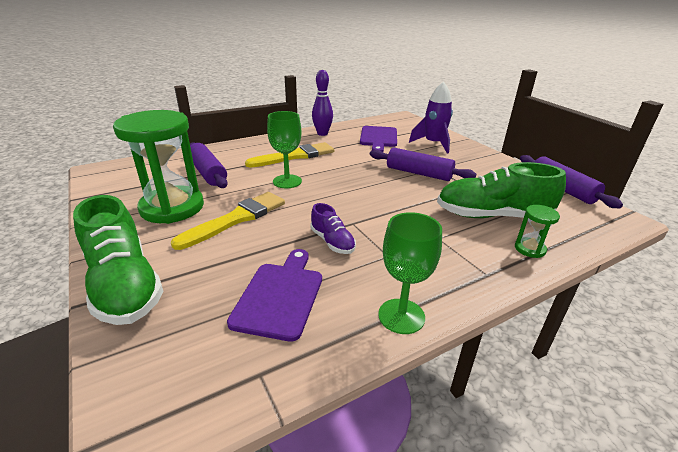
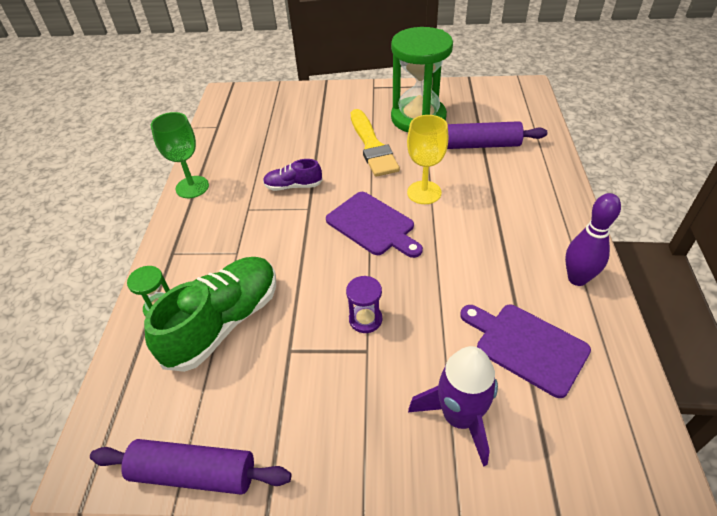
camera: 125 degrees right, 15 degrees up
(124, 285) = (329, 94): green shoe -> none
(280, 296) = (261, 145): purple cutting board -> purple cutting board (373, 225)
(287, 181) = (424, 192): green goblet -> yellow goblet
(295, 156) = (494, 219): yellow brush -> none
(418, 173) = (365, 319): purple rolling pin -> purple hourglass

